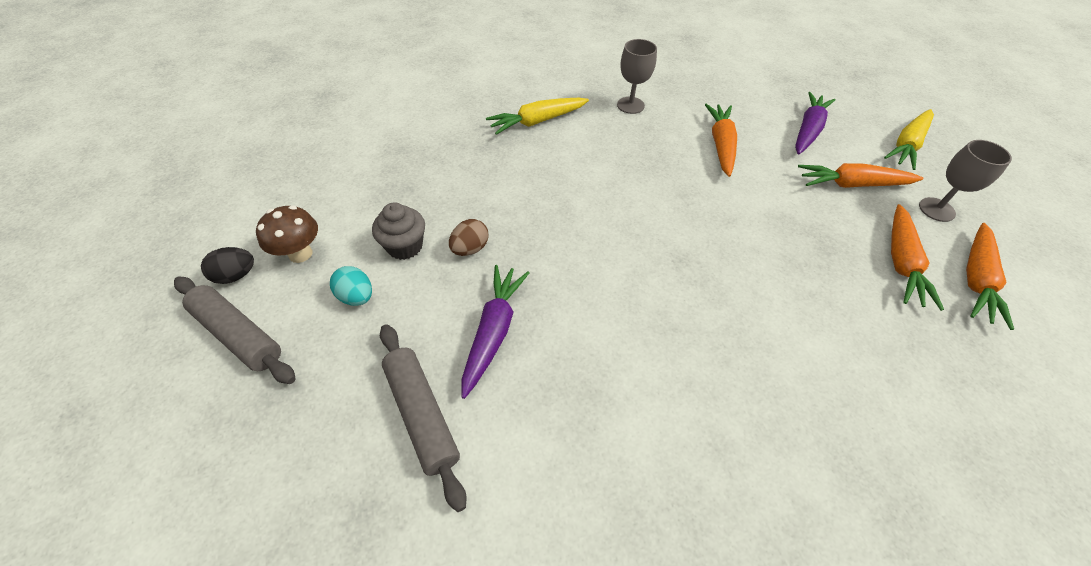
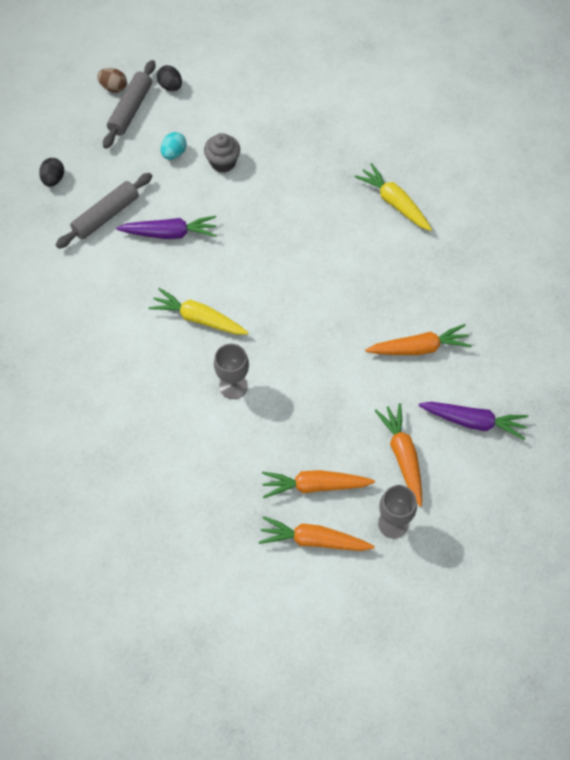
camera: 75 degrees right, 10 degrees up
(300, 254) = (198, 109): brown mushroom -> none
(300, 490) = (53, 179): none -> black egg
(470, 249) = (233, 200): brown egg -> brown egg (114, 88)
(630, 105) = (450, 268): grey goblet -> grey goblet (233, 386)
(907, 145) = (485, 511): yellow carrot -> yellow carrot (198, 318)

